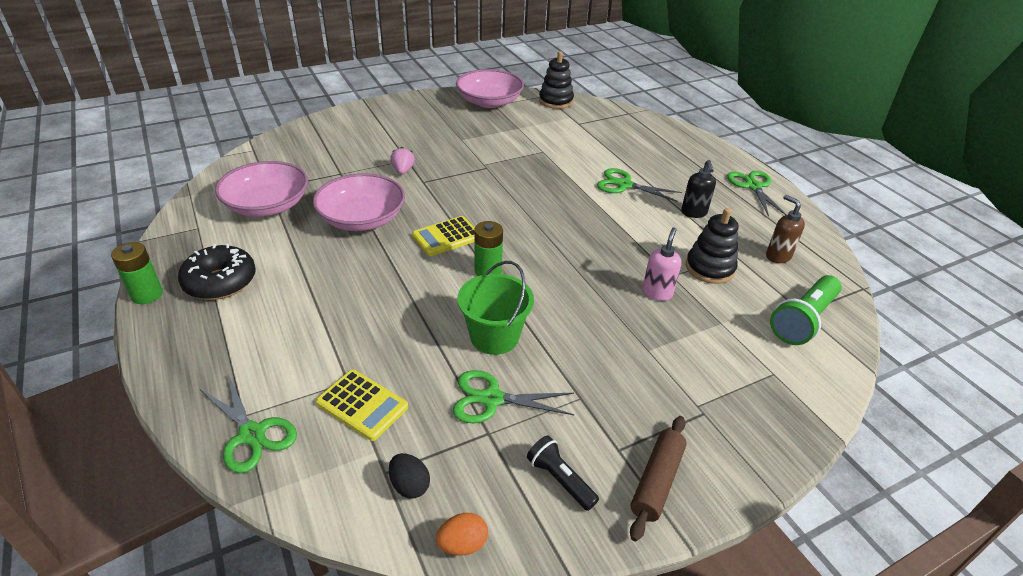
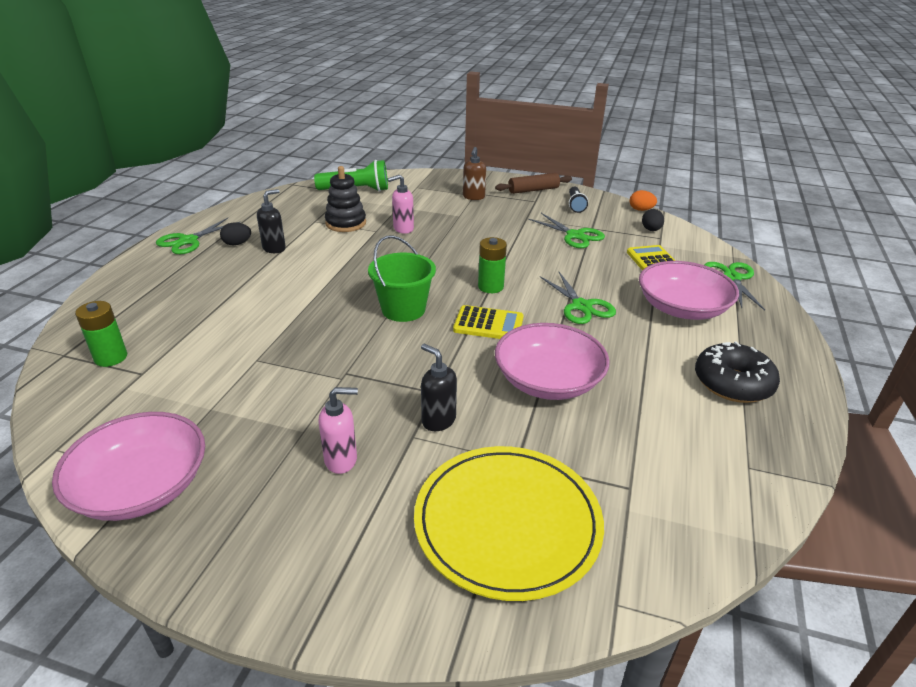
camera: 135 degrees left, 5 degrees down
(147, 294) = (813, 405): green battery -> green battery (111, 357)
(267, 205) = (646, 457): pink bowl -> pink bowl (682, 308)
(322, 152) = (507, 523): none -> yellow plate
(403, 170) = (438, 420): pink strawberry -> black soap dispenser
(426, 138) = (341, 460): none -> pink soap dispenser
(494, 336) = (538, 255): green bucket -> green bucket (403, 309)
(555, 101) = (73, 427): black stacking toy -> none
(624, 185) = (268, 289): green scissors -> green scissors (581, 306)
(723, 202) = (237, 244): none -> black egg
(777, 256) = (293, 210): brown soap dispenser -> brown soap dispenser (473, 197)

